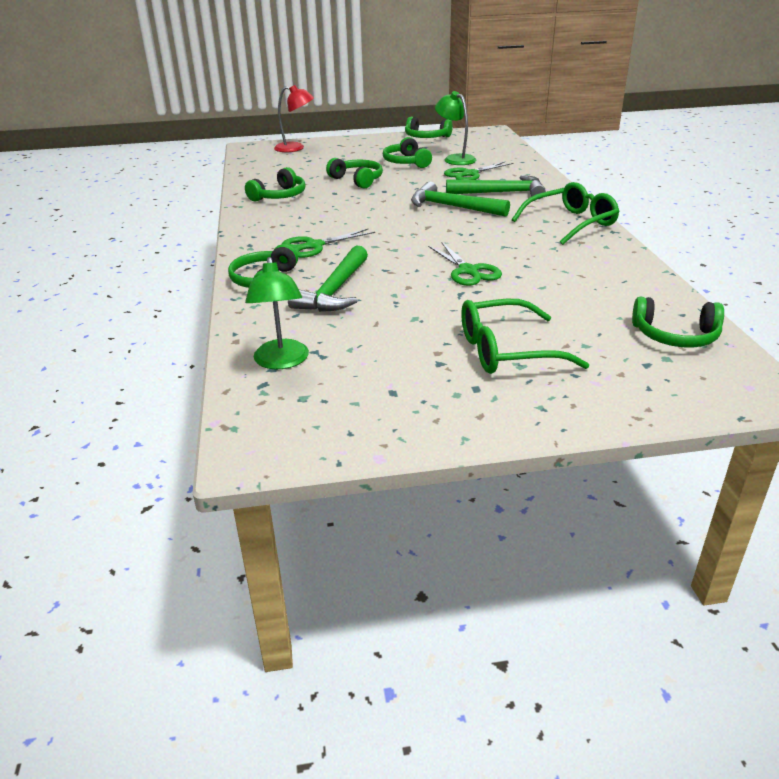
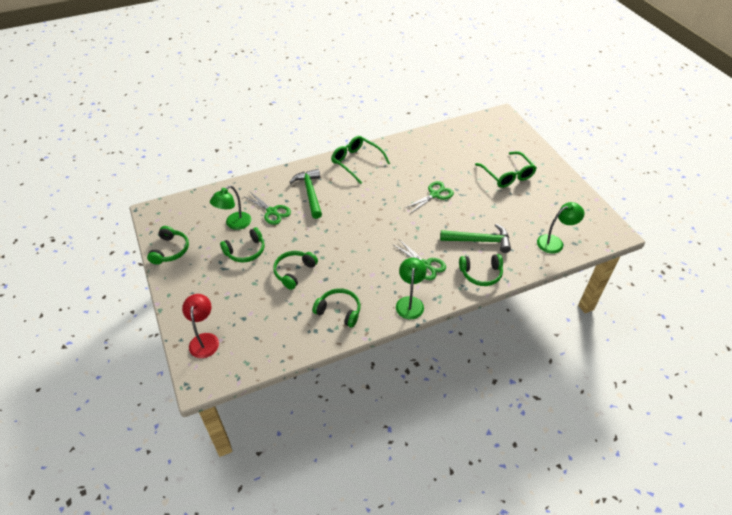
camera: 105 degrees left, 15 degrees up
(256, 230) = (410, 302): none -> green lamp
(452, 207) = (341, 212): green hammer -> none
(675, 336) = (472, 132): green headphones -> none

